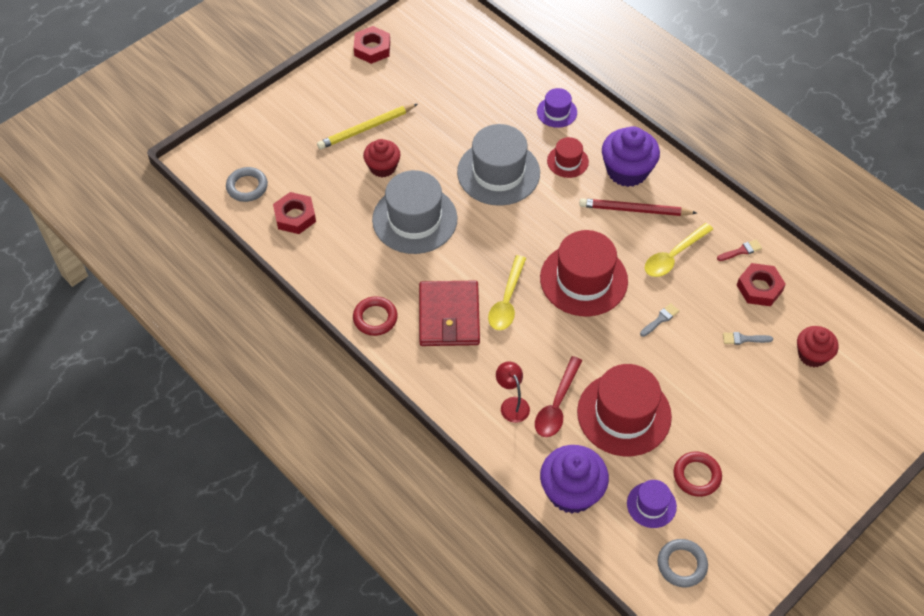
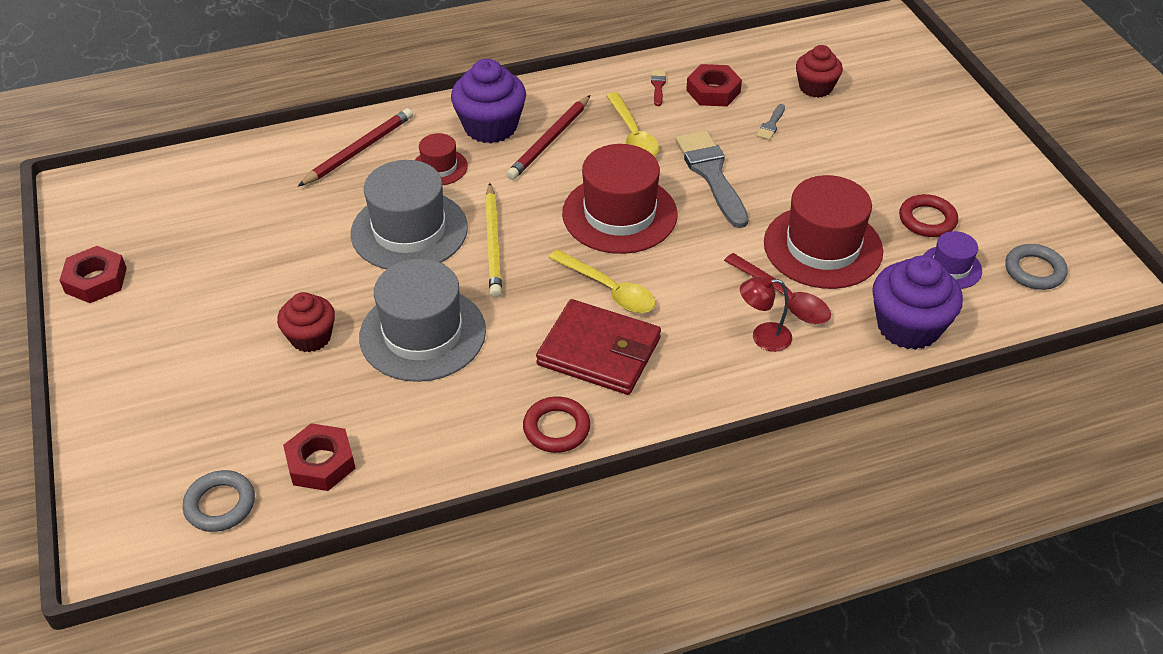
camera: 65 degrees left, 10 degrees down
(366, 128) = (230, 332): yellow pencil -> yellow pencil (493, 243)
(557, 112) = (359, 150): purple hat -> red pencil
(660, 319) = (711, 174): grey brush -> grey brush, size x2.31

